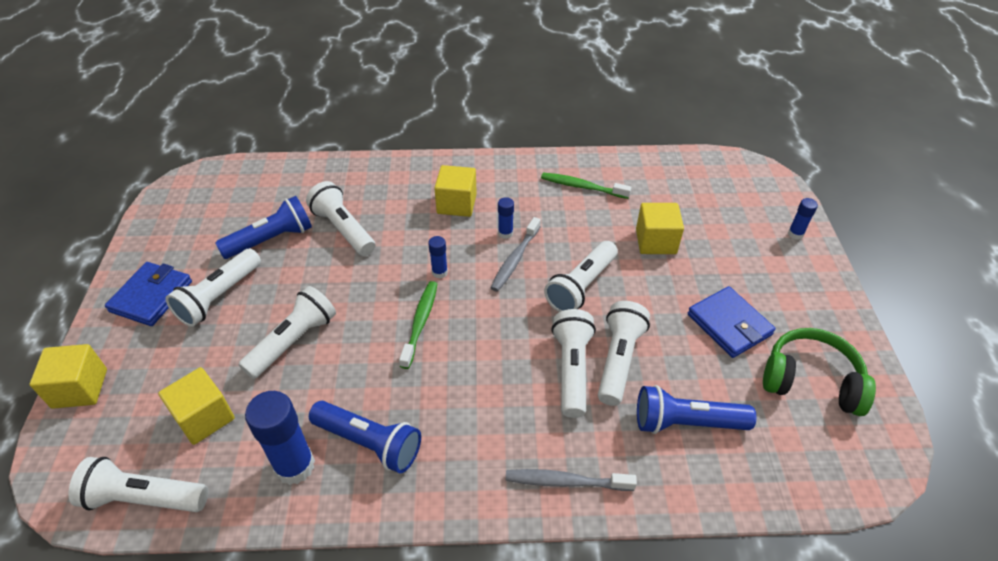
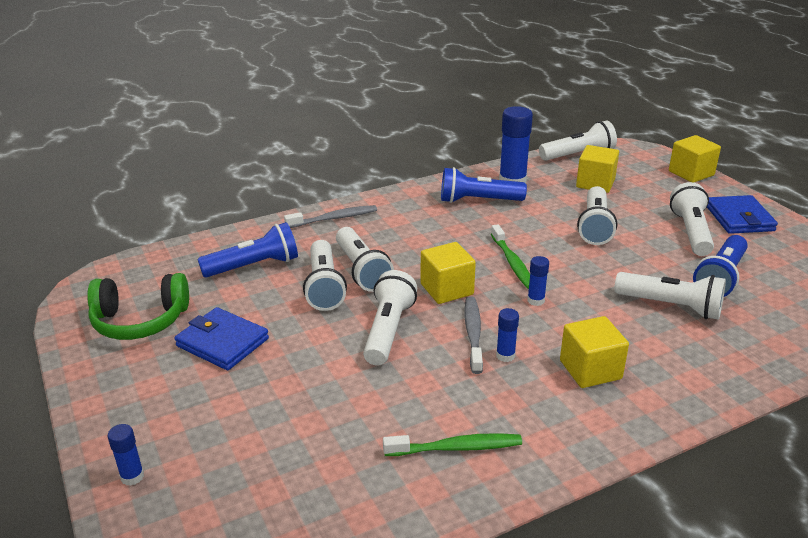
camera: 155 degrees right, 15 degrees down
(655, 241) = (325, 403): yellow cube -> yellow cube (447, 289)

